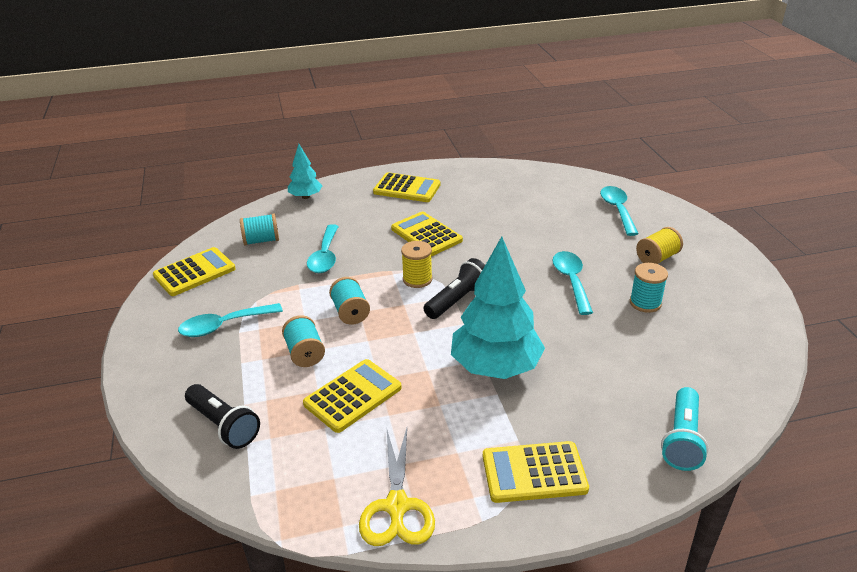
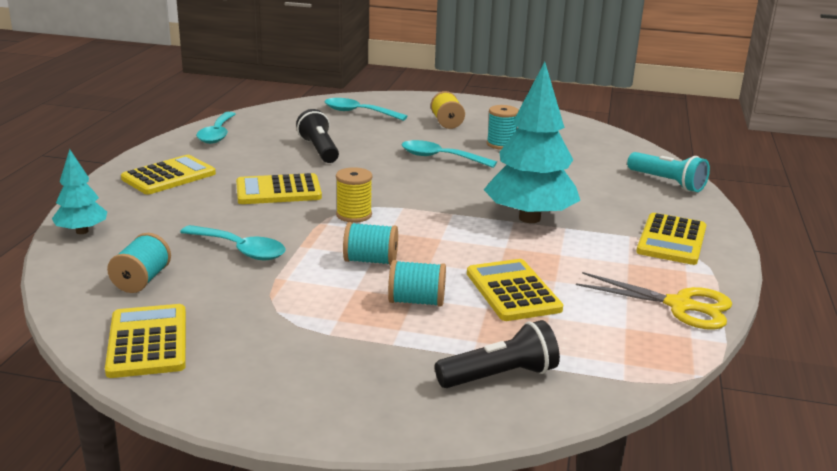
camera: 65 degrees left, 10 degrees down
(224, 325) = (304, 341): turquoise spoon -> turquoise spoon (217, 134)
(458, 300) = (413, 206): black flashlight -> black flashlight (319, 150)

